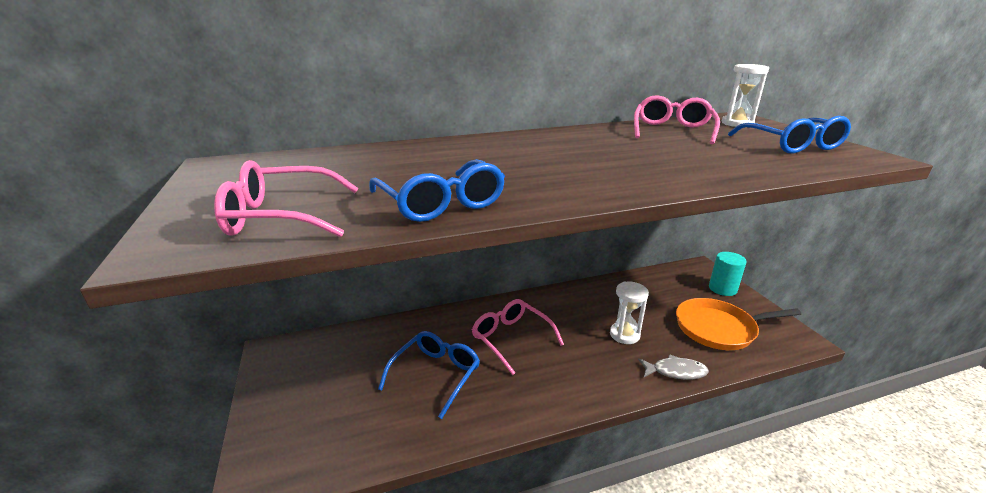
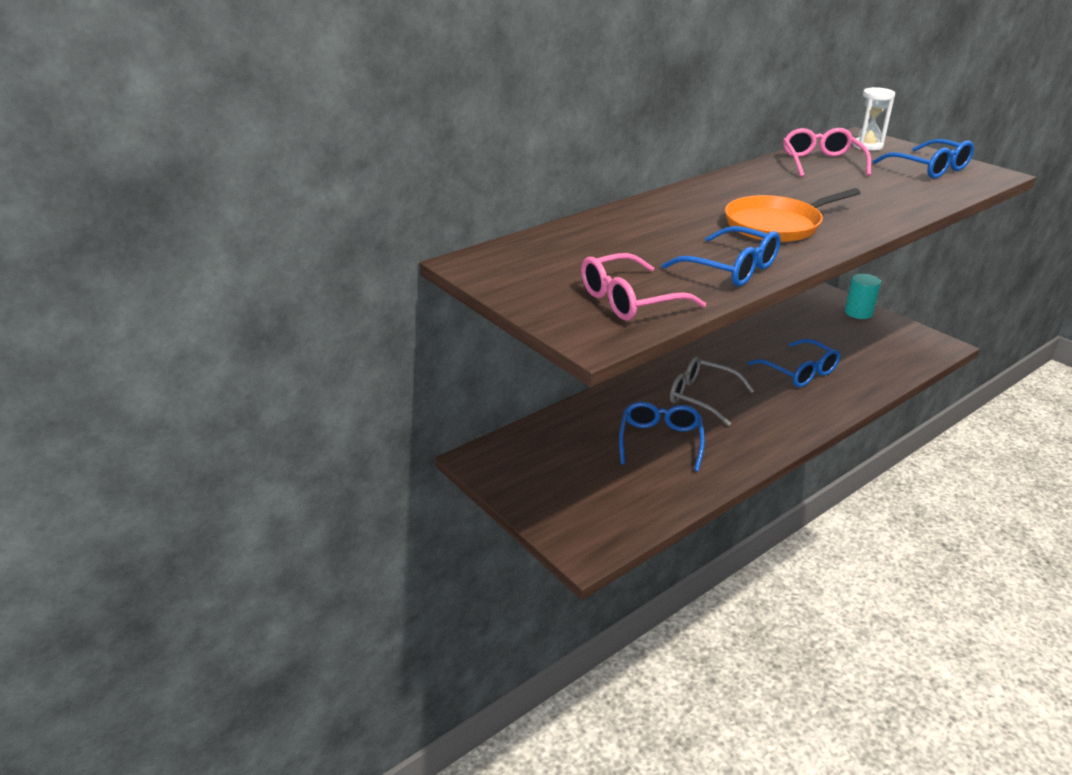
camera: 20 degrees left, 5 degrees up
(511, 339) = (702, 397): pink glasses -> grey glasses
(624, 334) = (799, 372): white hourglass -> blue glasses
(675, 371) = (860, 392): grey fish -> none
(718, 328) = (874, 350): orange pan -> orange pan (776, 225)

